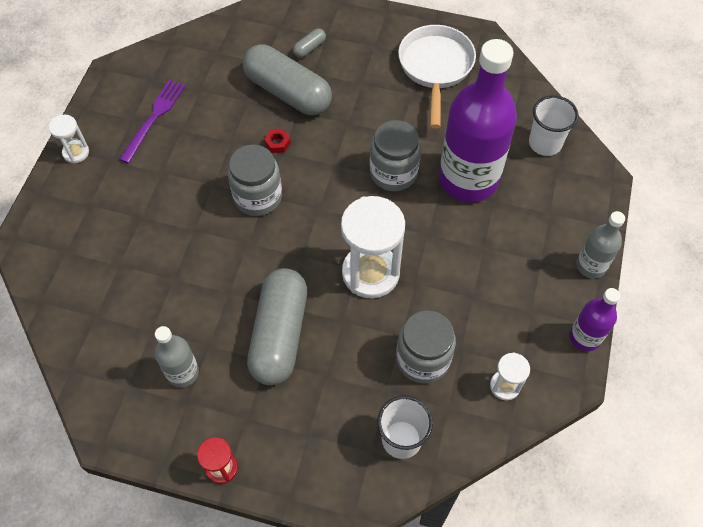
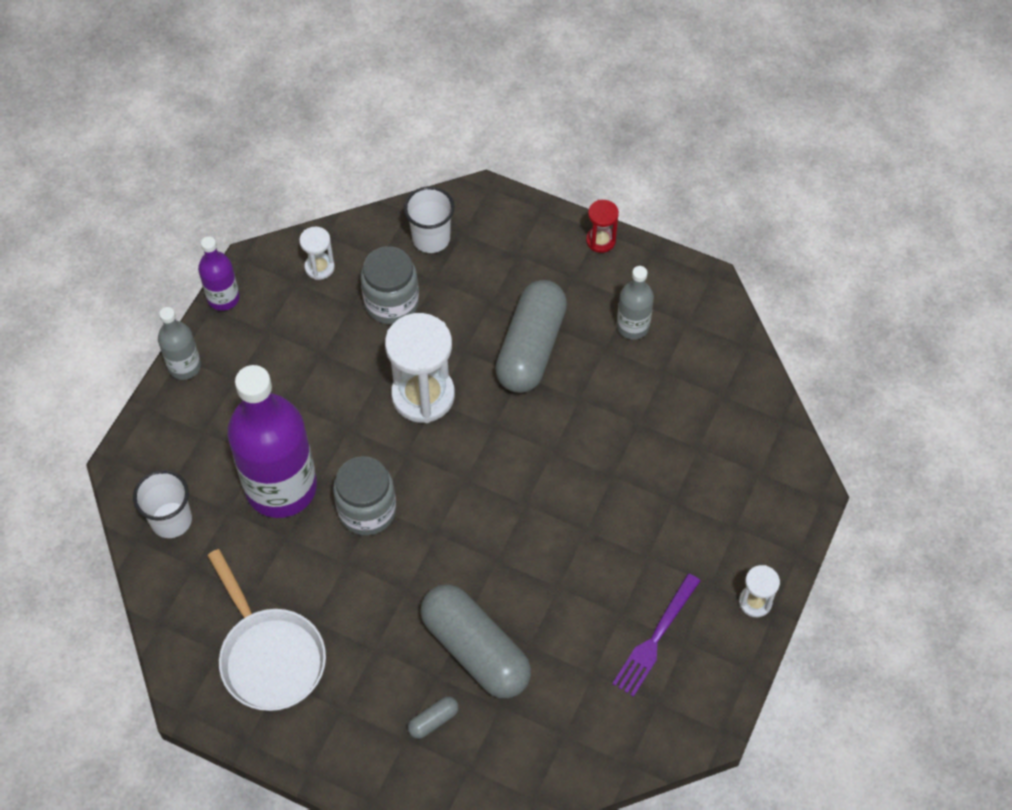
camera: 170 degrees left, 0 degrees up
(258, 197) = (534, 505): grey jar -> none
(277, 143) = (500, 574): red nut -> none
(435, 68) = (269, 656): white pan -> white pan turned 45 degrees counterclockwise

